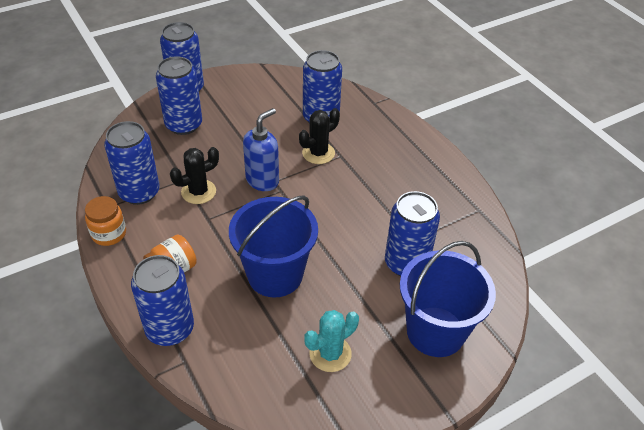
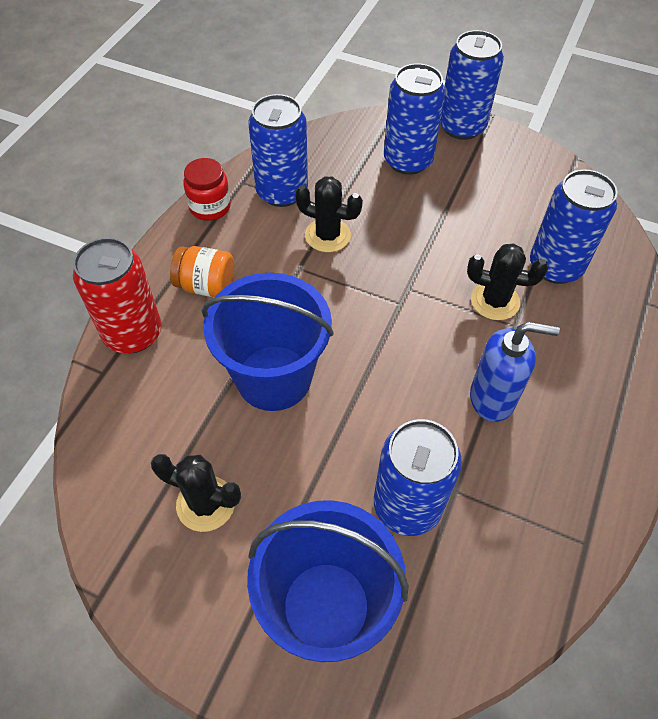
camera: 55 degrees right, 10 degrees up
(109, 234) = (210, 207): orange jar -> red jar
(170, 329) = (133, 333): blue can -> red can
(262, 180) = (398, 277): blue soap dispenser -> blue soap dispenser (492, 398)
(330, 354) = (206, 504): turquoise cactus -> black cactus

